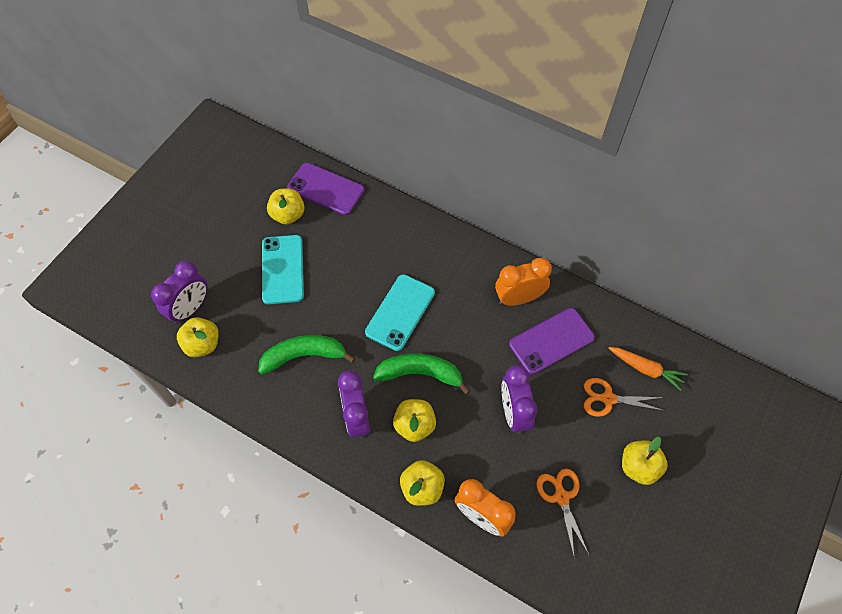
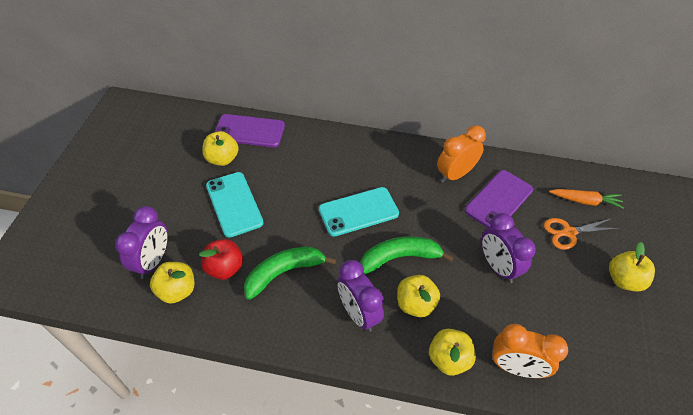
camera: 20 degrees left, 10 degrees down
(251, 335) = (225, 268): none -> red apple
(400, 312) = (358, 211): turquoise phone -> turquoise phone turned 60 degrees clockwise
(561, 497) = (575, 326): orange scissors -> none

